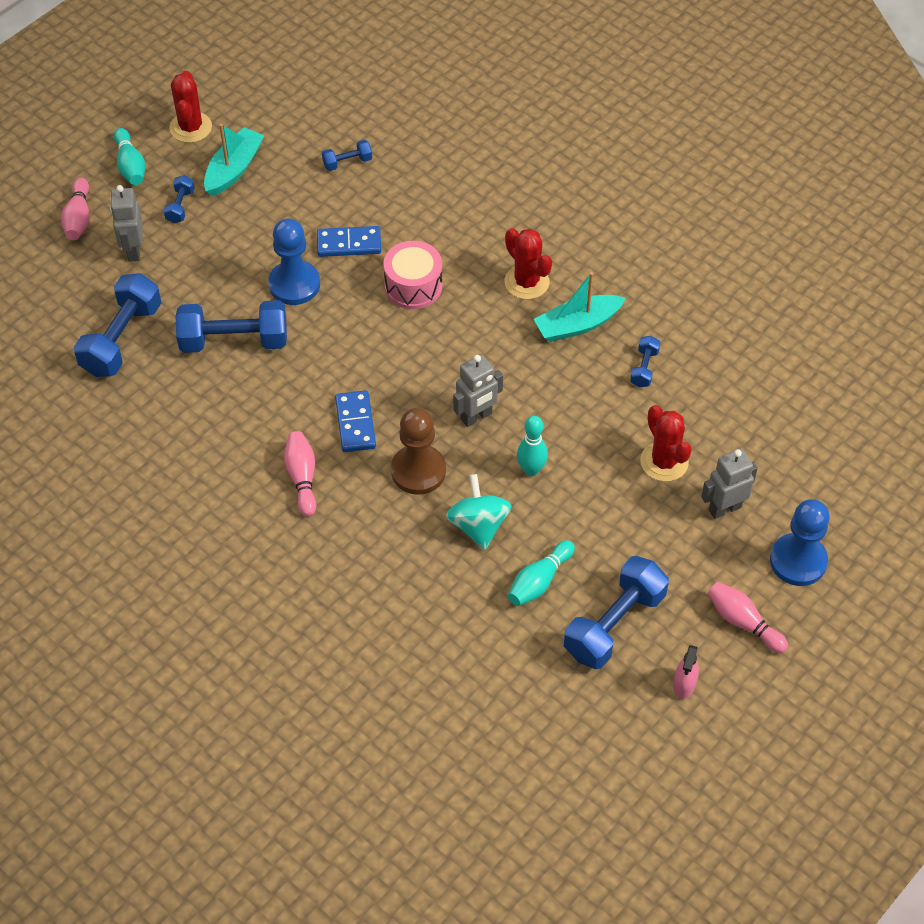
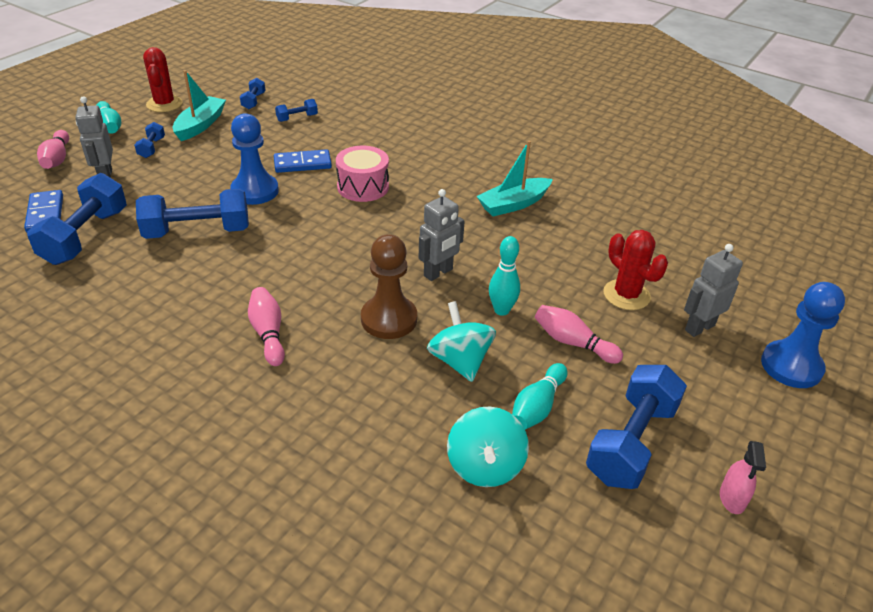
camera: 10 degrees left, 15 degrees down
(355, 423) = (320, 285): blue domino -> blue domino (45, 214)
(480, 633) = (485, 466): none -> turquoise spinning top
(526, 282) = (461, 180): red cactus -> none
(644, 368) = (582, 229): blue dumbbell -> blue dumbbell (253, 101)
(743, 622) = (765, 427): pink bowling pin -> pink bowling pin (572, 342)

